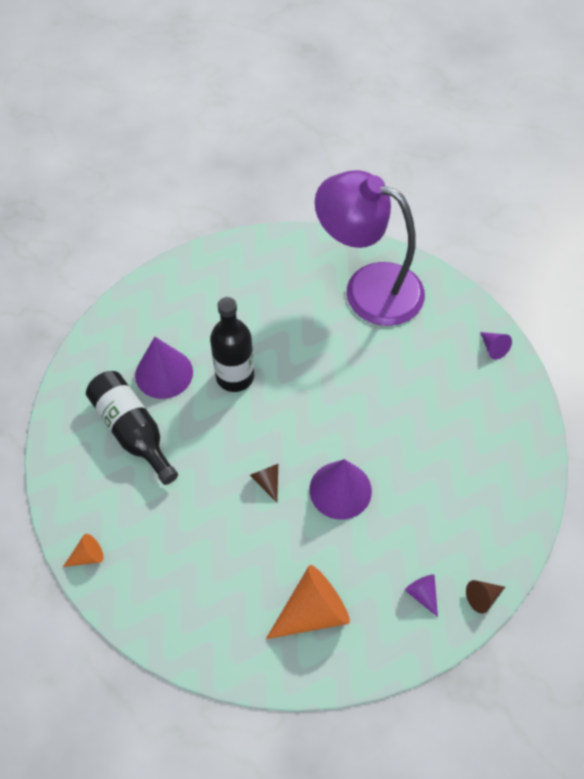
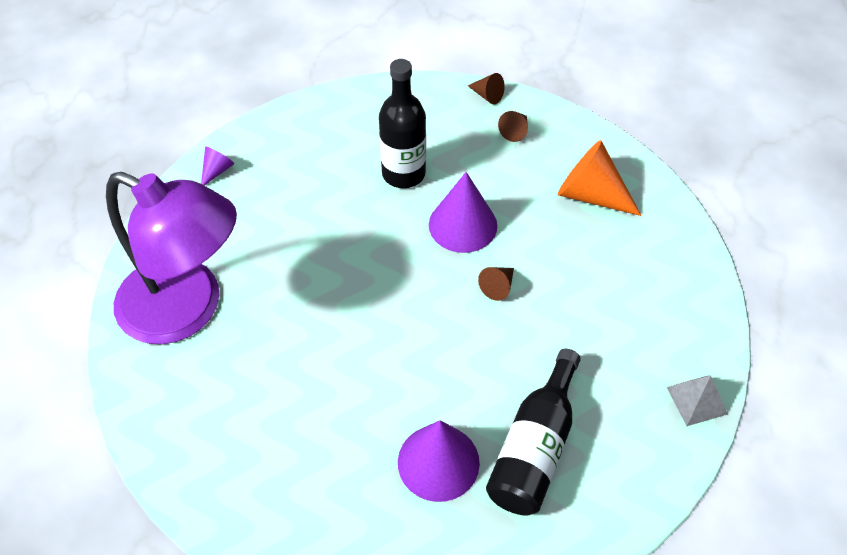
camera: 120 degrees left, 5 degrees down
(88, 556) = (697, 400): orange cone -> grey pyramid
(235, 376) = (394, 382): black bottle -> black bottle (403, 174)
(368, 288) = (187, 309): purple lamp -> purple lamp turned 60 degrees counterclockwise
(422, 594) = (515, 131): purple cone -> brown cone

